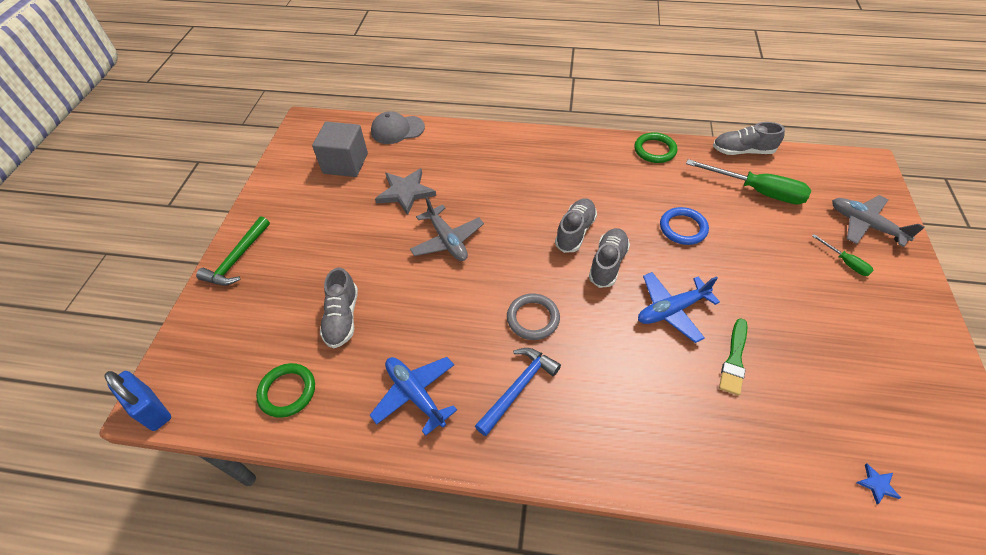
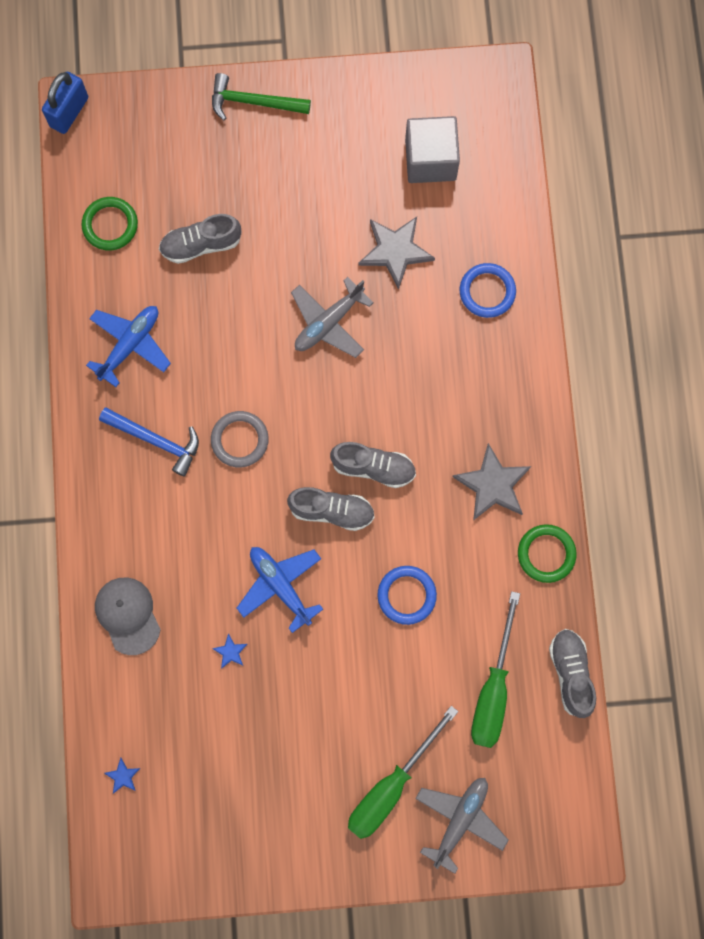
camera: 75 degrees right, 25 degrees up
(397, 130) = (511, 203): grey cap -> grey cap (128, 615)
(456, 150) = (487, 291): none -> blue ring
(600, 168) = (493, 484): none -> grey star
(734, 359) = (230, 652): green brush -> blue star
(845, 262) = (391, 786): green screwdriver -> green screwdriver, size x2.07

